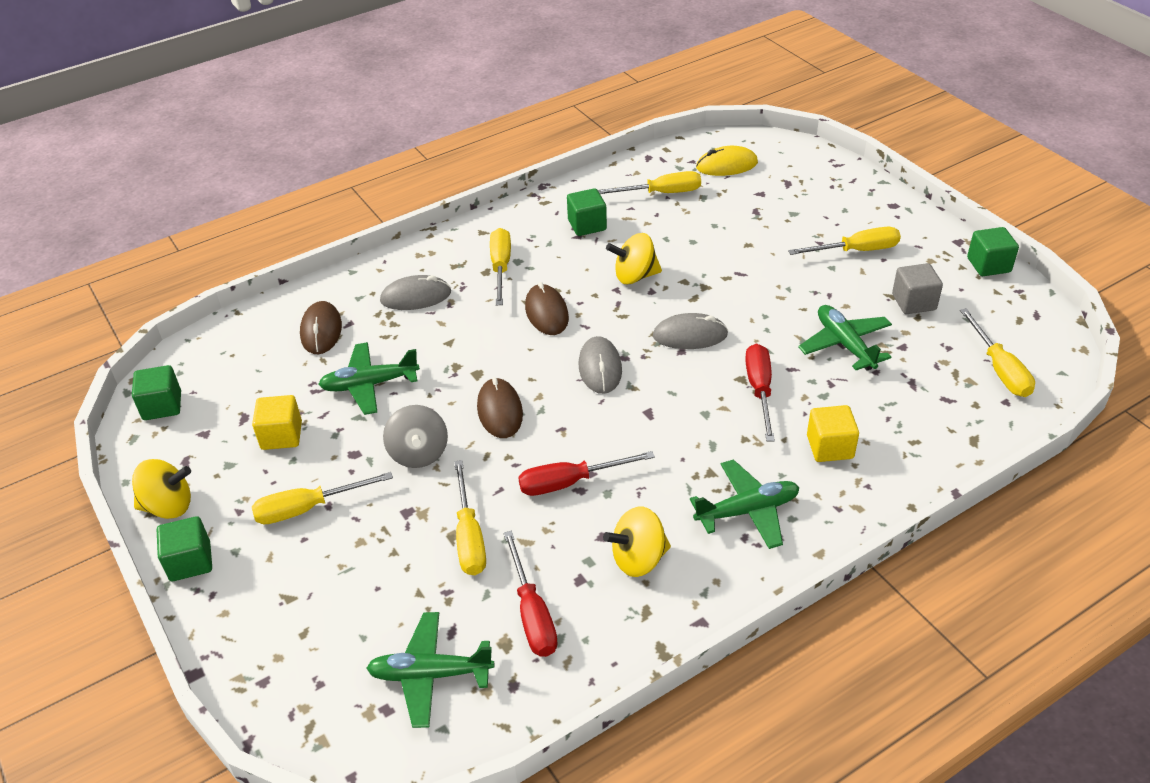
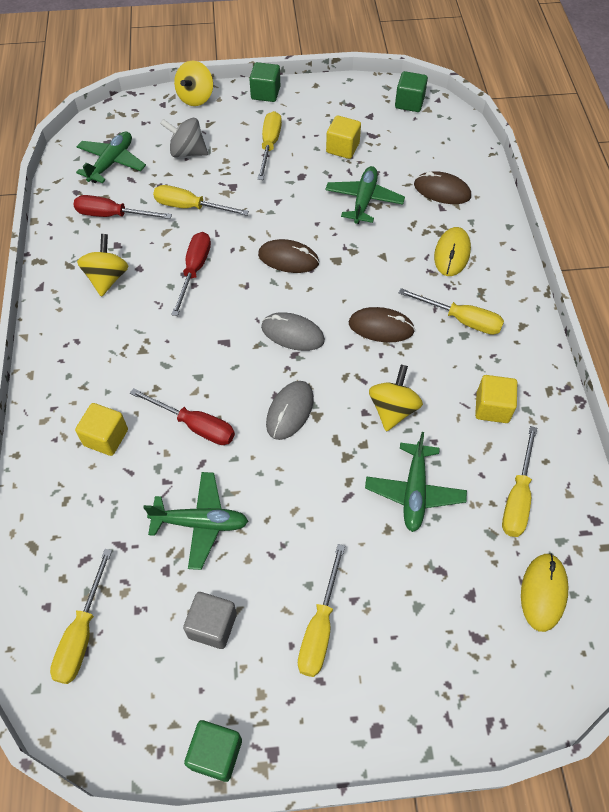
camera: 115 degrees right, 15 degrees up
(168, 506) = (316, 92): yellow spinning top -> yellow spinning top (196, 98)
(416, 297) = (452, 253): grey mouse -> yellow mouse
(418, 453) = (278, 205): grey spinning top -> grey spinning top (187, 152)
(587, 225) = (492, 408): green cube -> yellow cube
(747, 511) = (94, 353): green plane -> green plane (414, 491)
(999, 369) = (82, 633): yellow screwdriver -> yellow screwdriver turned 90 degrees counterclockwise

